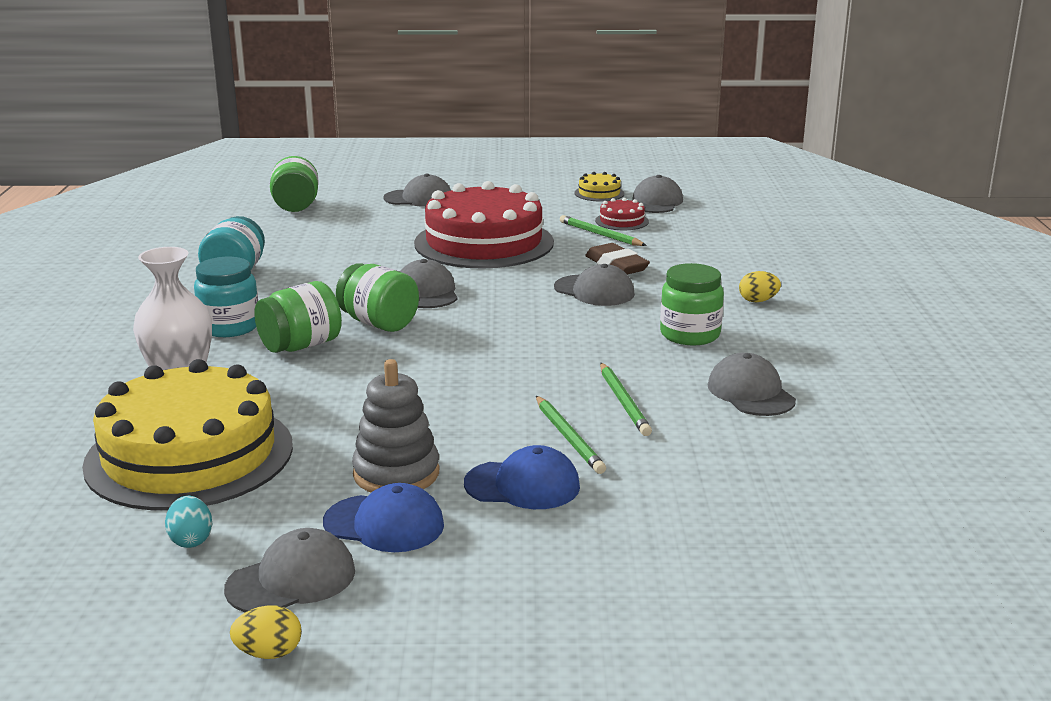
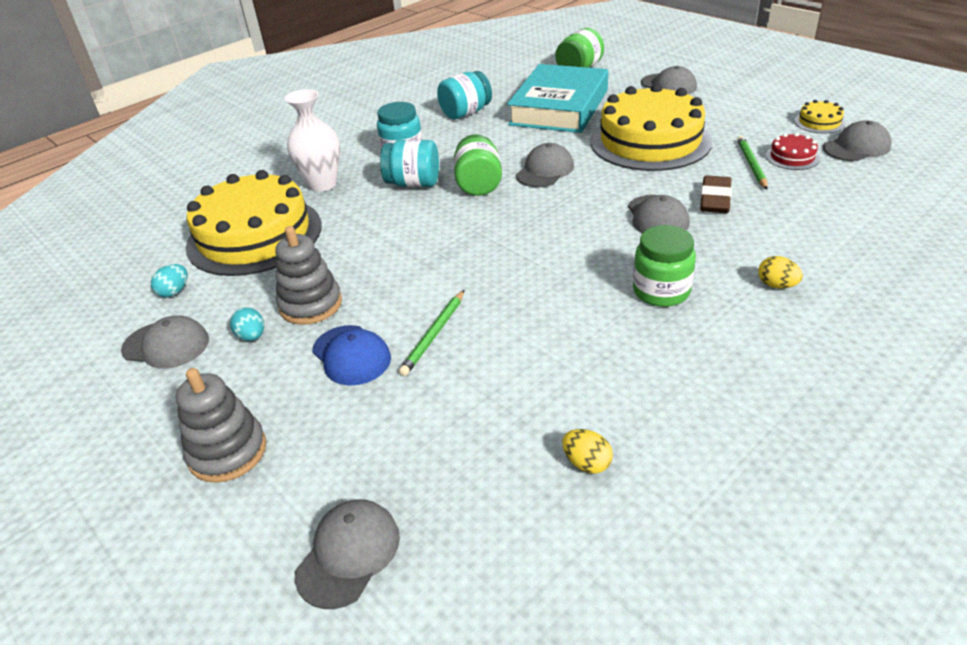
camera: 50 degrees right, 15 degrees up
(269, 653) = (92, 384): yellow egg -> yellow egg (587, 463)
(301, 346) = (413, 183): green jar -> turquoise jar
(339, 241) = (559, 107): none -> turquoise book
(384, 524) = (252, 336): blue cap -> turquoise egg
(484, 243) = (650, 141): red cake -> yellow cake
(553, 603) = (227, 452): none -> grey stacking toy
(623, 402) = (514, 326): green pencil -> none
(750, 393) = (614, 370): grey cap -> grey cap (348, 554)

